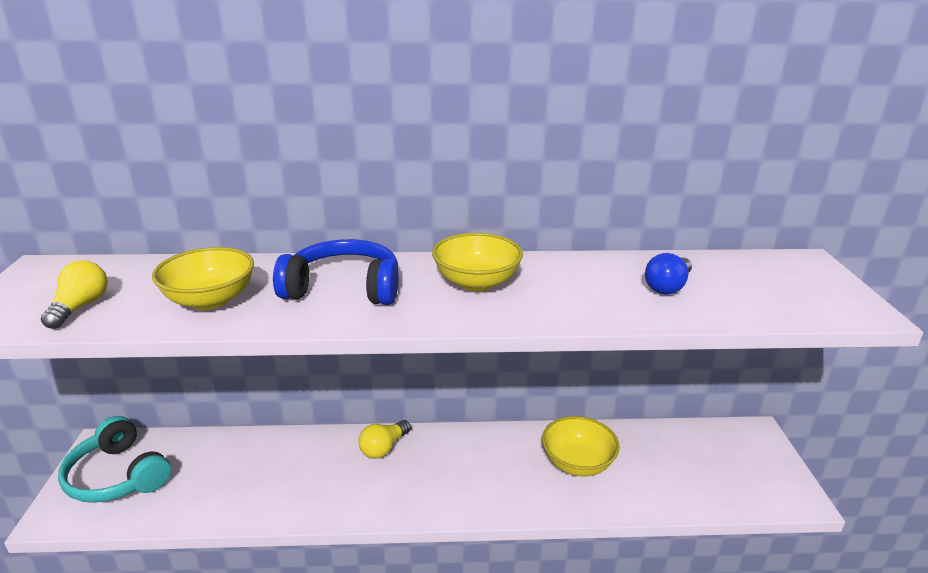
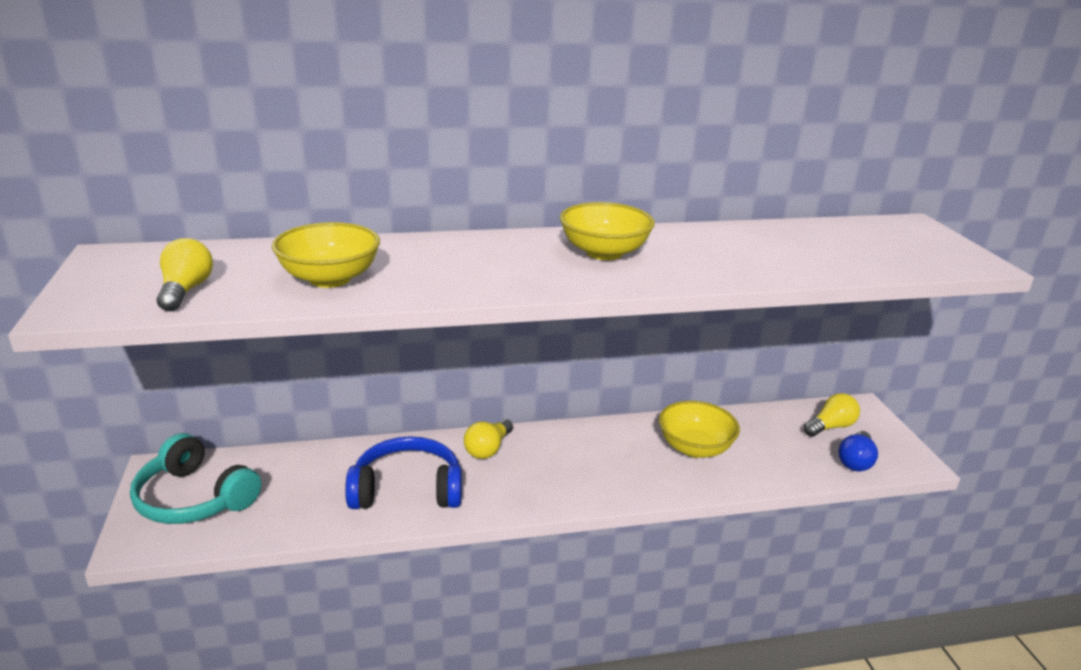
camera: 10 degrees left, 0 degrees up
(344, 288) = (469, 263): blue headphones -> blue headphones (407, 489)
(668, 287) = (793, 249): blue light bulb -> blue light bulb (855, 461)
(719, 451) = (830, 427): none -> yellow light bulb

